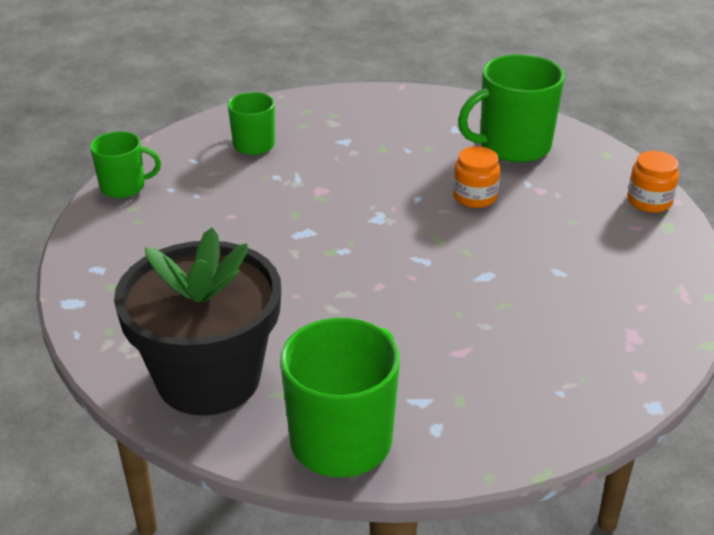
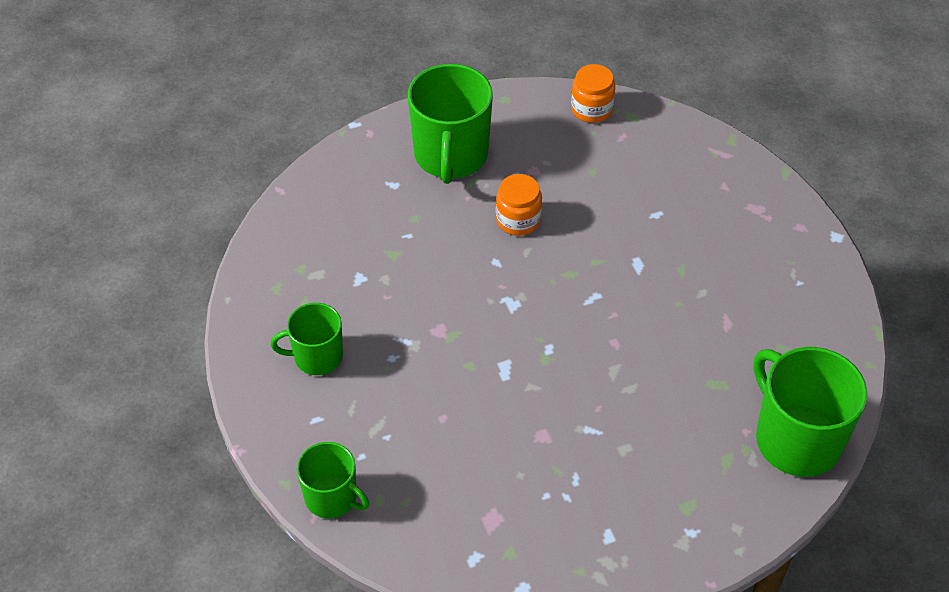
camera: 65 degrees left, 15 degrees up
(124, 187) = (332, 498): green mug -> green mug turned 105 degrees clockwise
(209, 378) = (684, 509): black flower pot -> none

